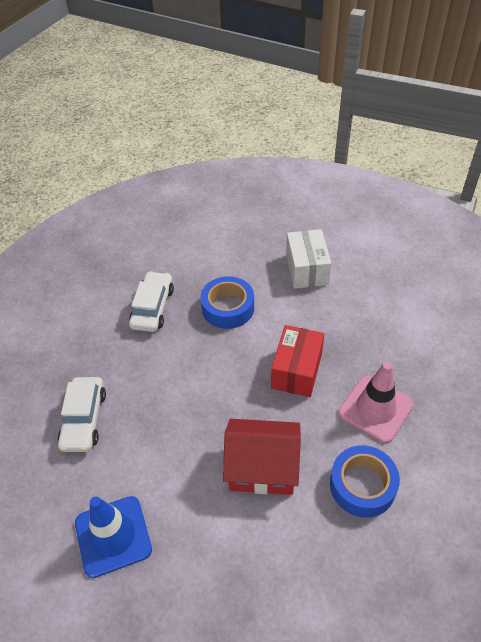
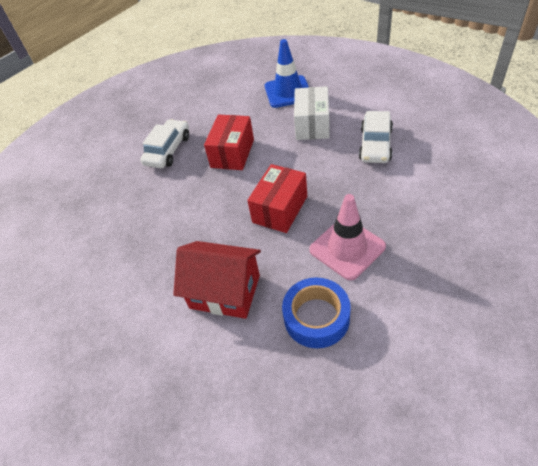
camera: 15 degrees right, 0 degrees up
(84, 419) = (83, 236): white car -> white car (375, 144)
(113, 536) = (75, 337): blue traffic cone -> blue traffic cone (288, 92)
(228, 308) = (232, 153): blue tape -> red box

